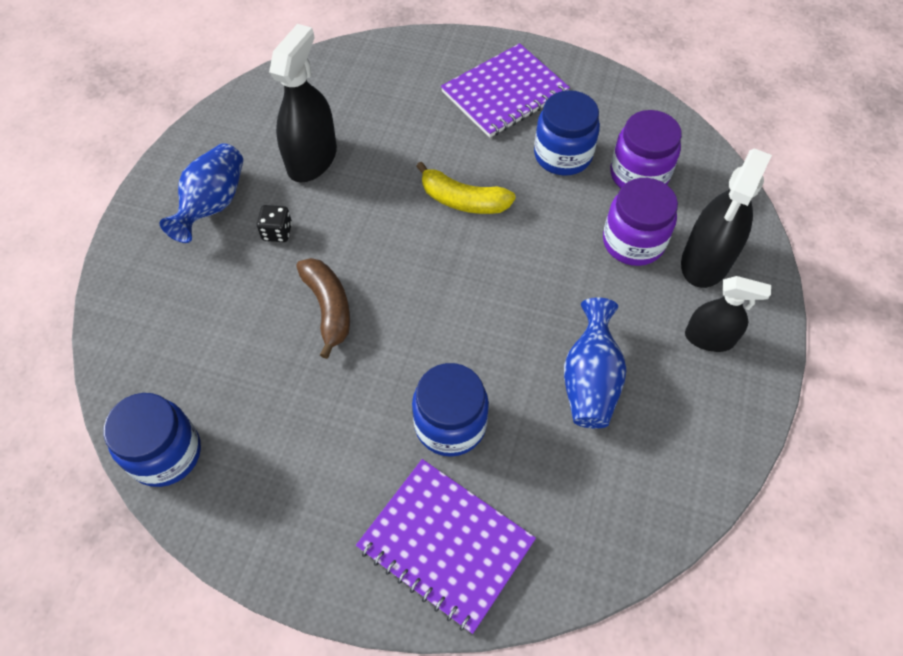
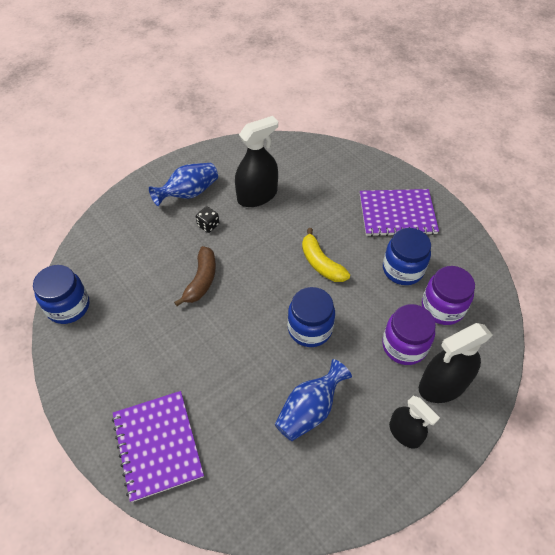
camera: 35 degrees right, 5 degrees down
(450, 424) = (212, 383): blue jar -> blue jar (310, 328)

